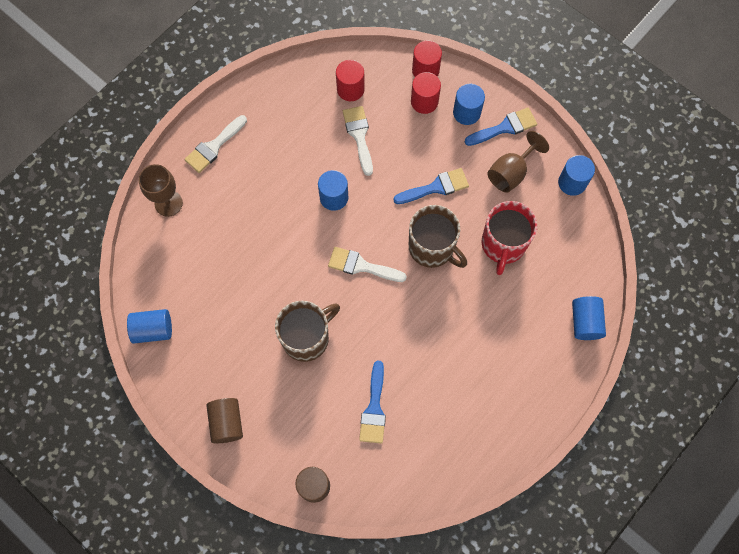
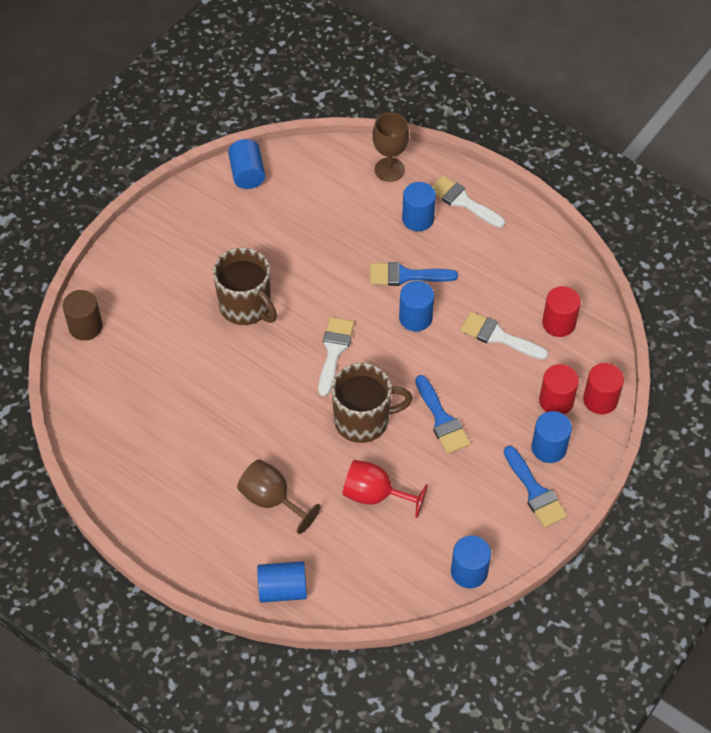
camera: 85 degrees right, 15 degrees down
(227, 422) = (151, 246): brown cylinder -> none
(228, 185) = (418, 219): none -> blue cylinder
(359, 136) = (498, 336): white brush -> white brush turned 135 degrees counterclockwise
(374, 408) = (169, 375): blue brush -> blue brush (406, 276)
(432, 248) = (363, 420): brown mug -> brown mug turned 135 degrees counterclockwise
(503, 244) = (375, 495): red mug -> red goblet
(511, 172) = (473, 501): brown goblet -> brown goblet (272, 500)

